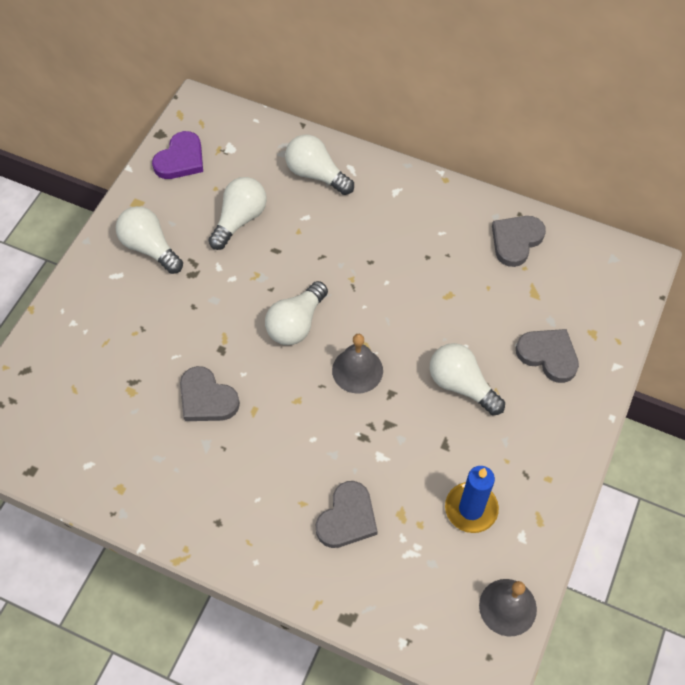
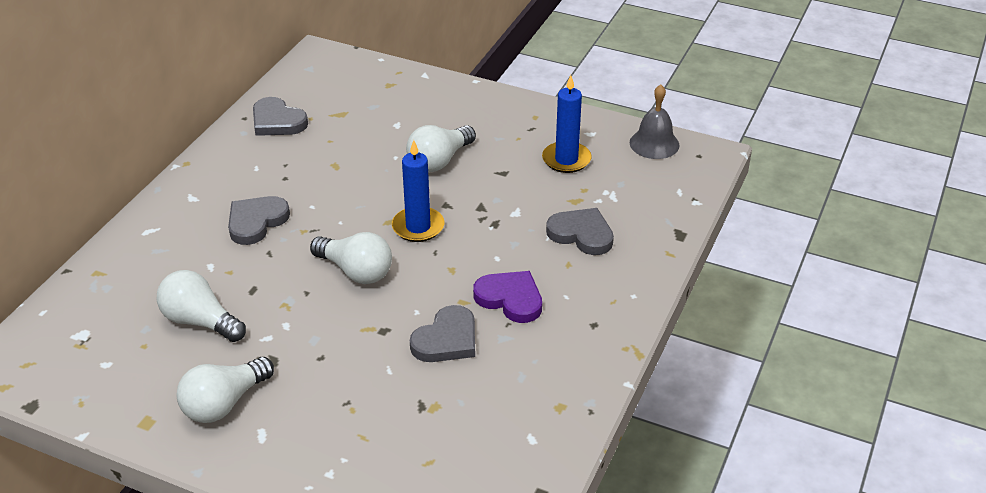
camera: 90 degrees left, 20 degrees down
(181, 159) = (84, 381): purple heart -> purple heart (510, 299)
(316, 174) = (149, 258): white light bulb -> none
(357, 370) = (418, 227): grey bell -> blue candle
(548, 355) = (411, 109): grey heart -> grey heart (256, 222)

